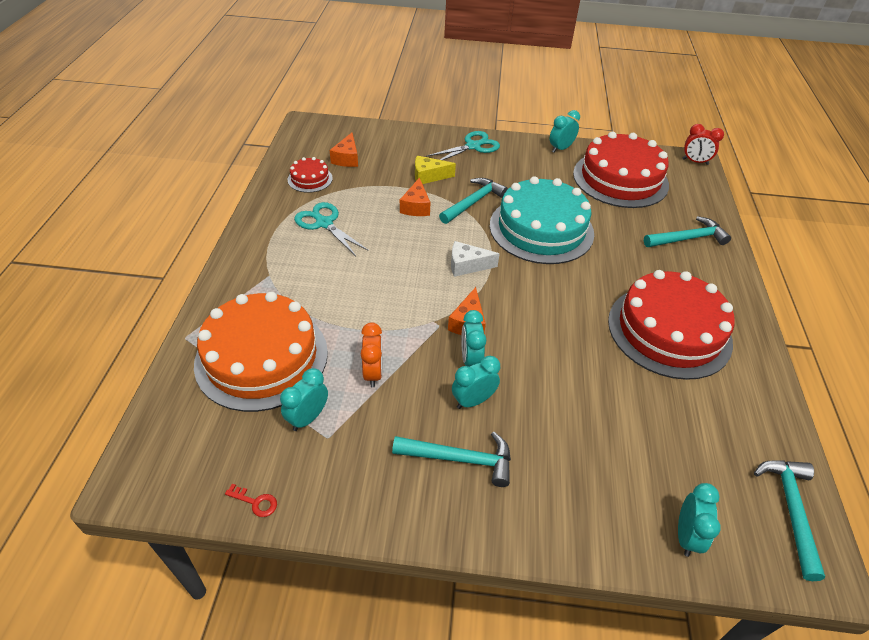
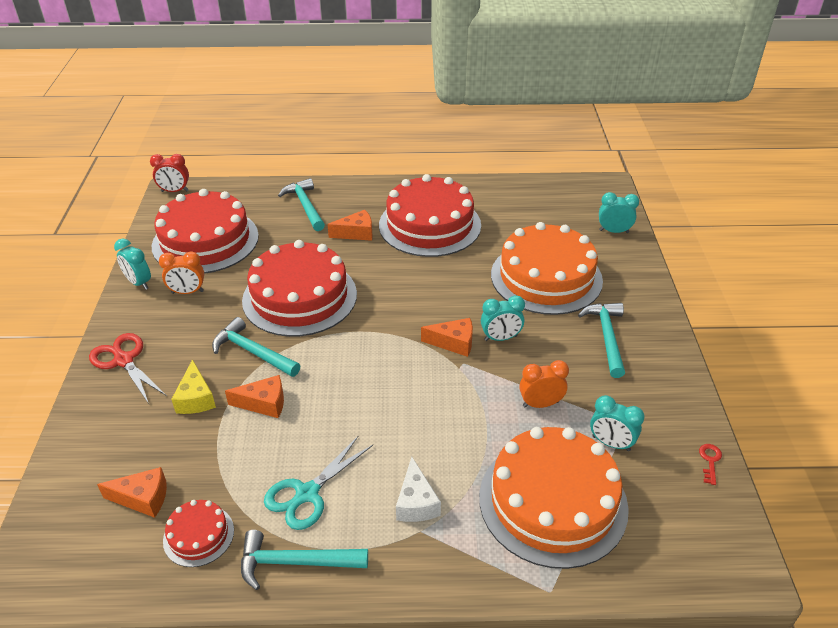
camera: 95 degrees left, 5 degrees down
(467, 265) = (369, 349): white cheese -> white cheese (416, 502)
(473, 146) = (123, 360): turquoise scissors -> red scissors
(473, 401) = (546, 333): turquoise clock -> none
(541, 229) = (300, 297): turquoise cake -> red cake
(549, 171) = (187, 292): none -> orange clock
(573, 424) = (546, 277): none -> orange cake
(644, 271) = (356, 233): none -> orange cheese
(695, 162) = (175, 191): red clock -> red clock turned 75 degrees clockwise
(790, 510) = (574, 190): turquoise hammer -> turquoise hammer (295, 563)

